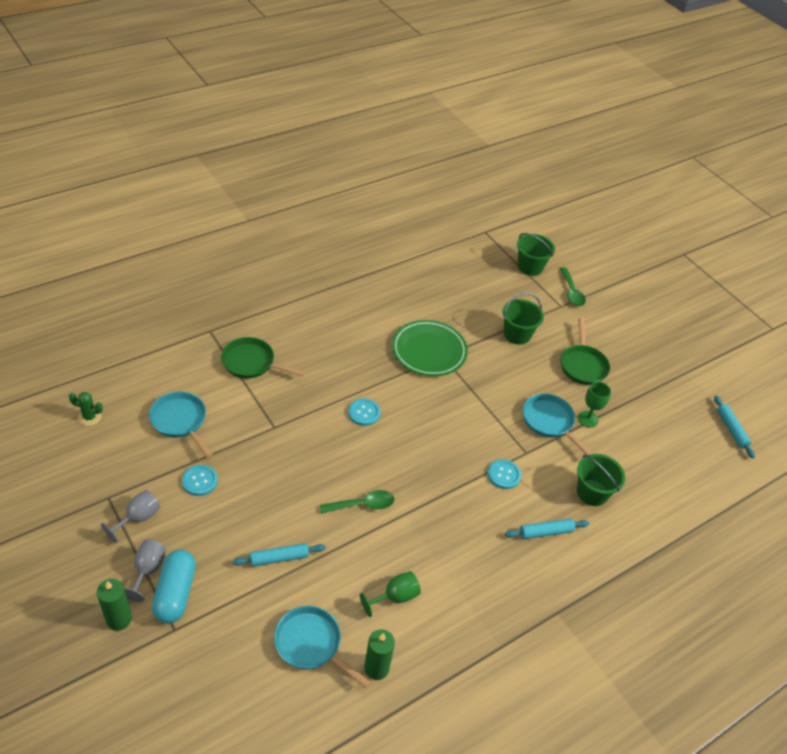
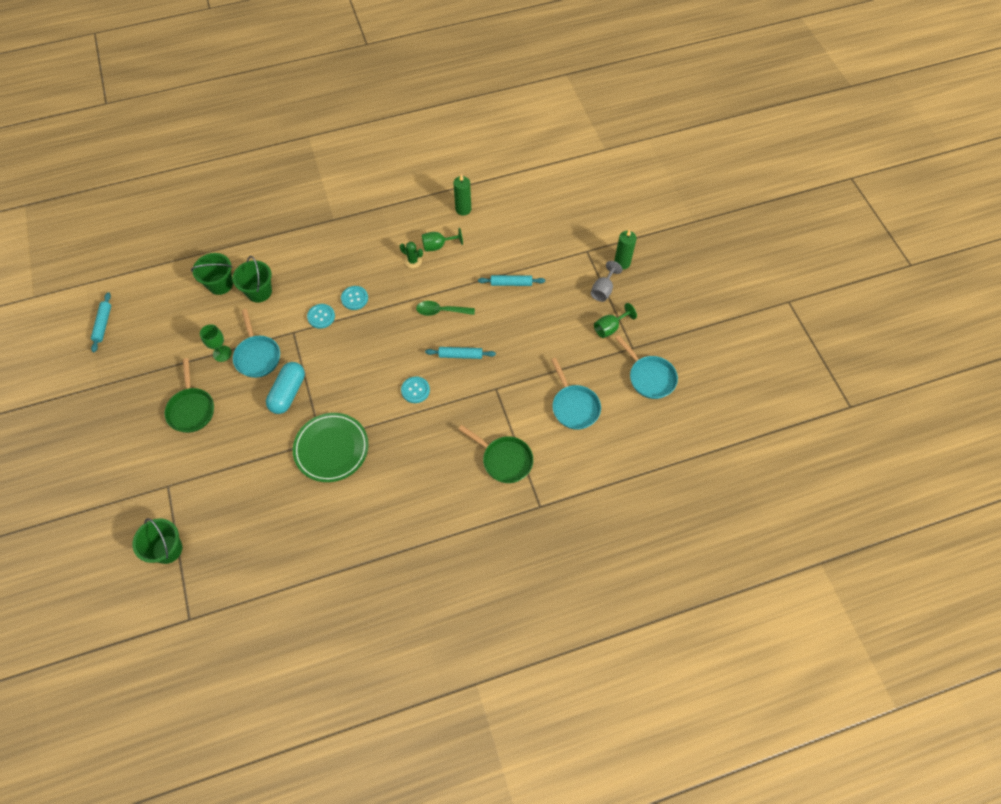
camera: 160 degrees left, 15 degrees up
(89, 417) = (651, 422): green cactus -> green cactus (413, 261)
(138, 518) = (610, 328): grey goblet -> green goblet
(175, 593) = (584, 272): turquoise capsule -> turquoise capsule (288, 393)
(200, 481) = (562, 350): turquoise button -> turquoise button (354, 298)
(311, 644) = (500, 228): turquoise pan -> turquoise pan (649, 377)
(517, 334) = (234, 455): green bucket -> green bucket (220, 284)
(545, 532) = (312, 269): turquoise rolling pin -> turquoise rolling pin (460, 355)
(571, 292) = (143, 504): green spoon -> none
(582, 365) = (191, 409): green pan -> green pan turned 150 degrees clockwise

